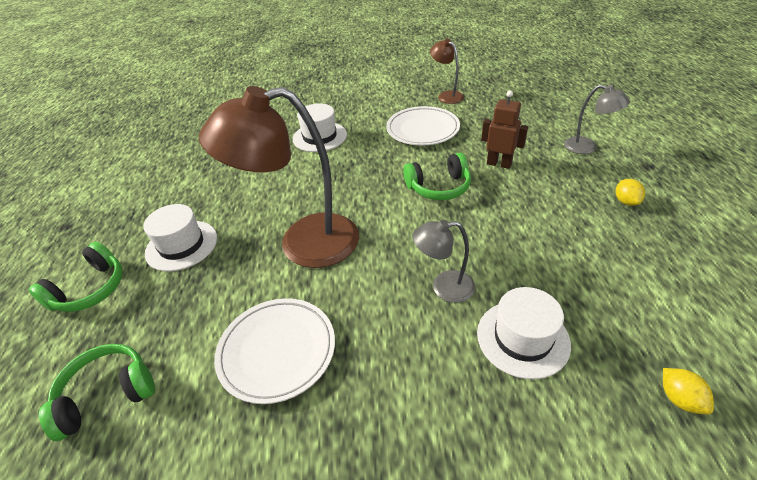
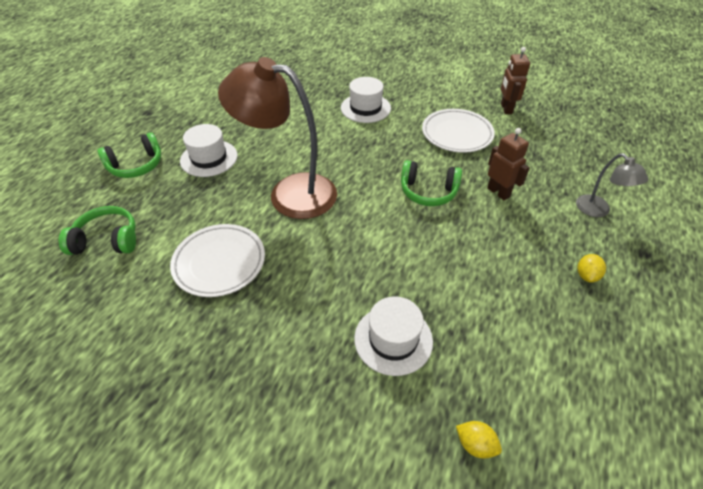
camera: 25 degrees right, 5 degrees up
(444, 287) = (366, 273): grey lamp -> none
(446, 96) = (506, 108): brown lamp -> brown robot
(679, 399) = (475, 444): yellow lemon -> yellow lemon turned 60 degrees counterclockwise

